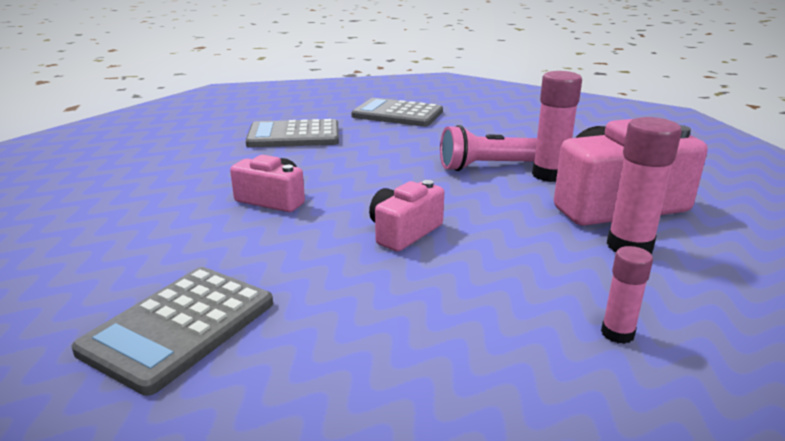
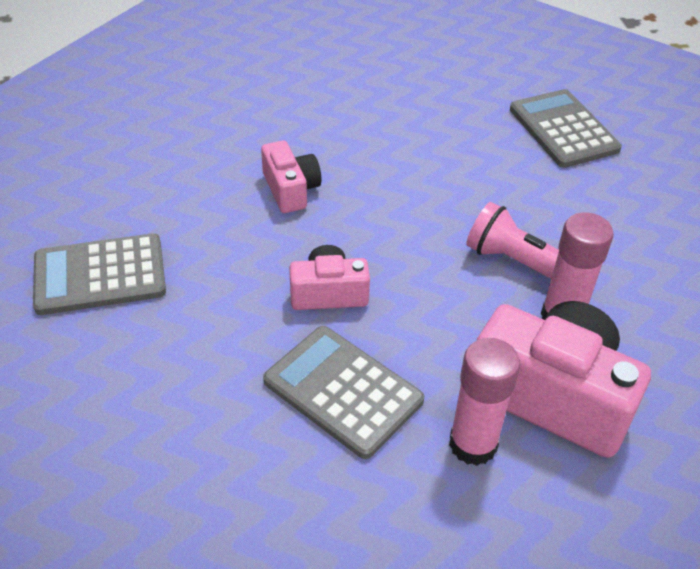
camera: 45 degrees right, 20 degrees up
(294, 135) = (417, 109): grey calculator -> grey calculator (343, 391)
(617, 333) = (316, 496): pink glue stick -> none

